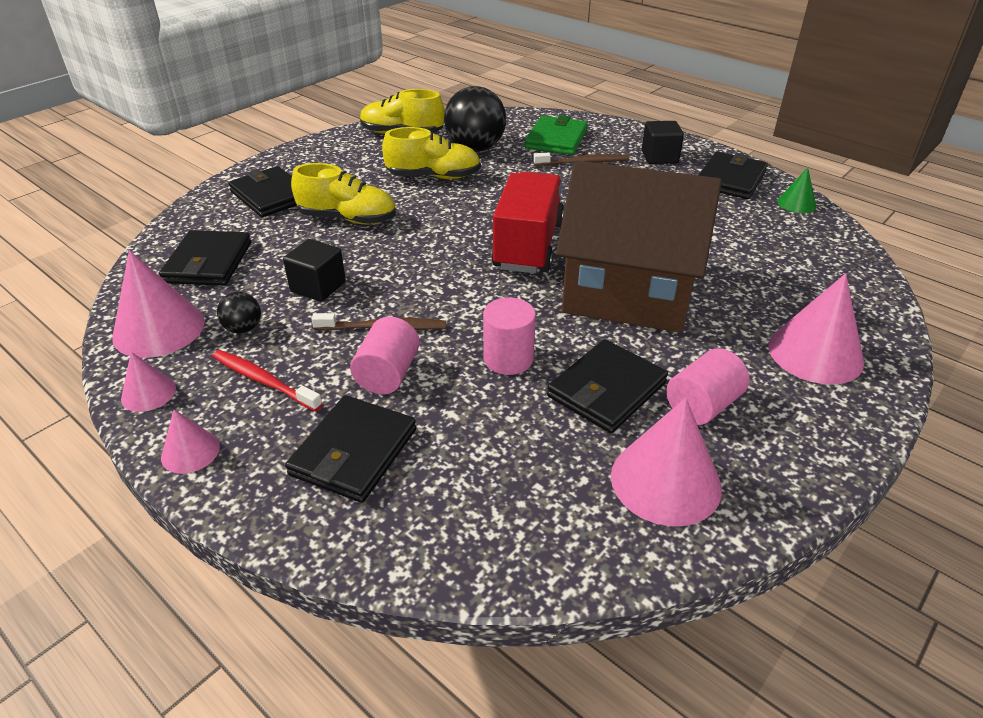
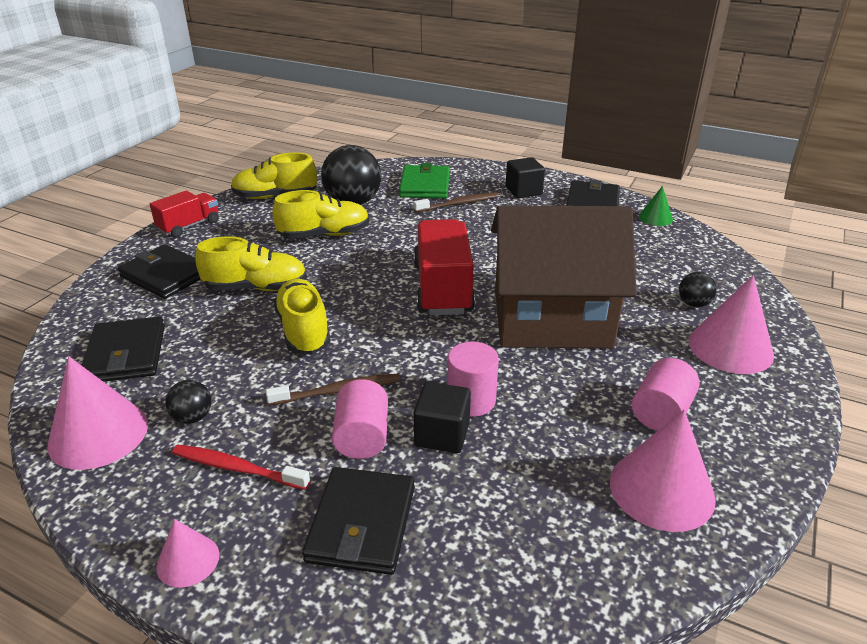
camera: 15 degrees left, 5 degrees down
(148, 393) = (114, 506): pink cone -> none
(310, 152) = (189, 226): none -> red truck
(318, 287) = (254, 361): black cube -> black cube (442, 434)
(375, 266) = (304, 330): none -> yellow shoe
(606, 389) = (572, 413): black wallet -> none
(795, 301) = (693, 304): none -> black ball

